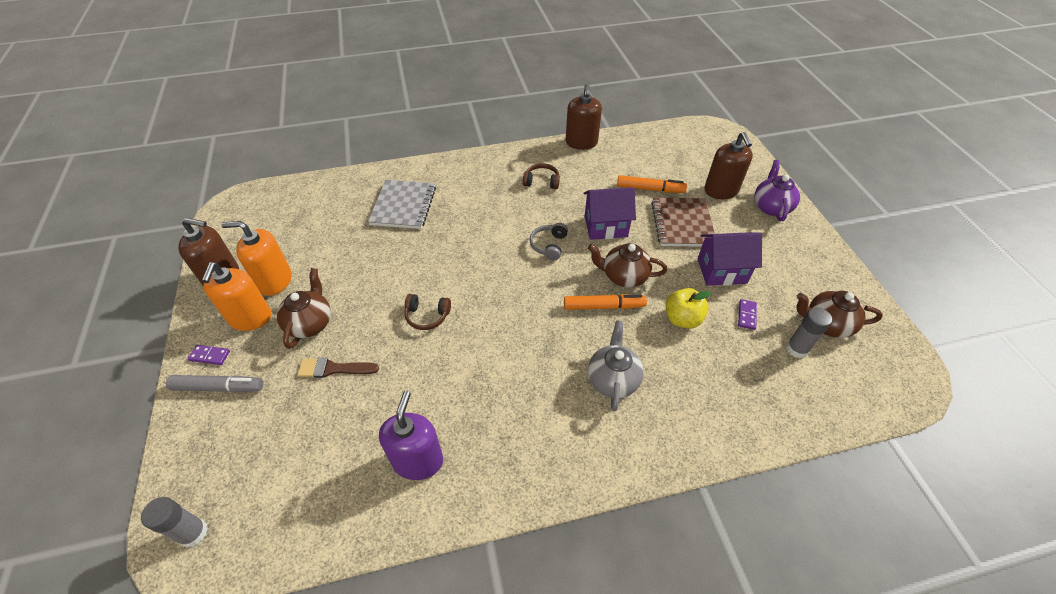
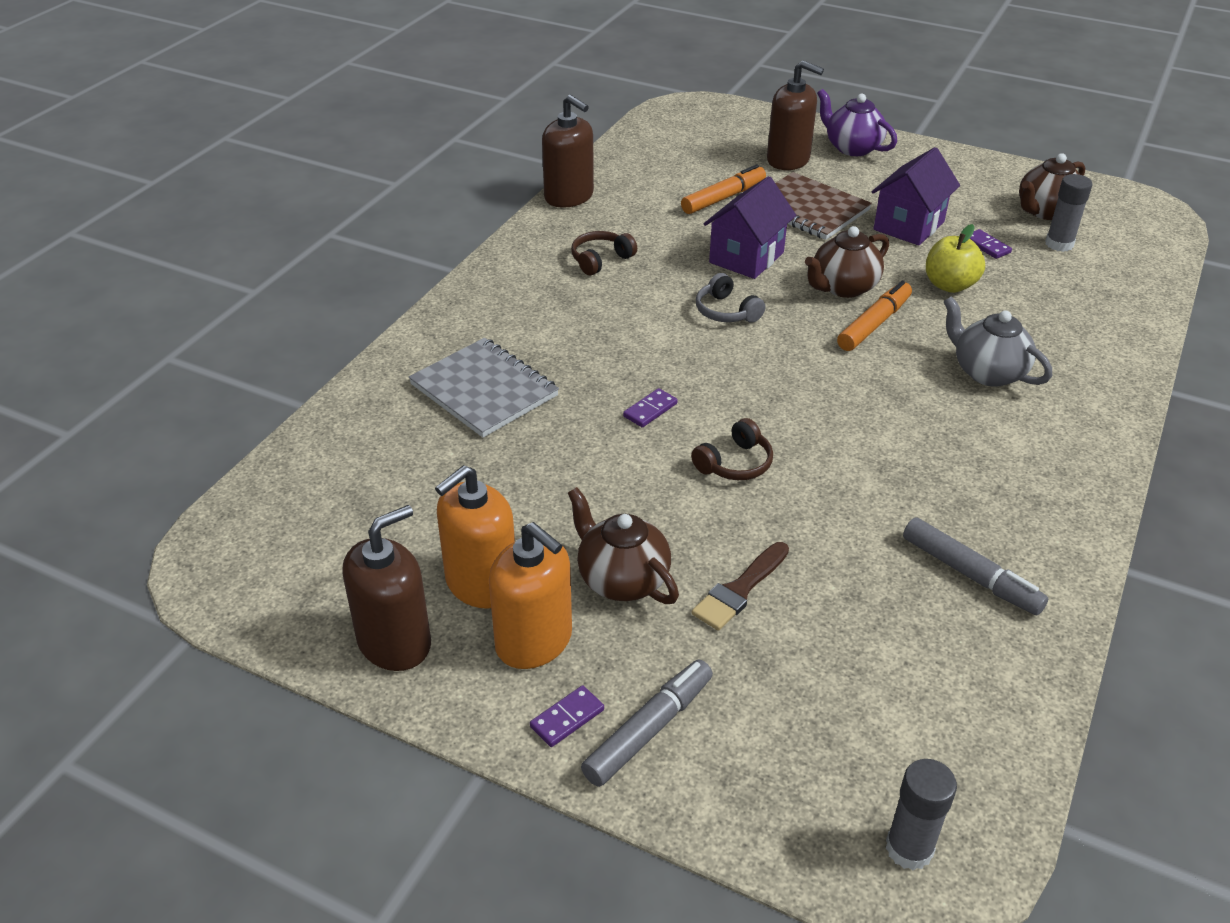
camera: 50 degrees left, 10 degrees down
(418, 460) = (970, 575): purple soap dispenser -> grey marker
(440, 264) = (650, 410): none -> purple domino

